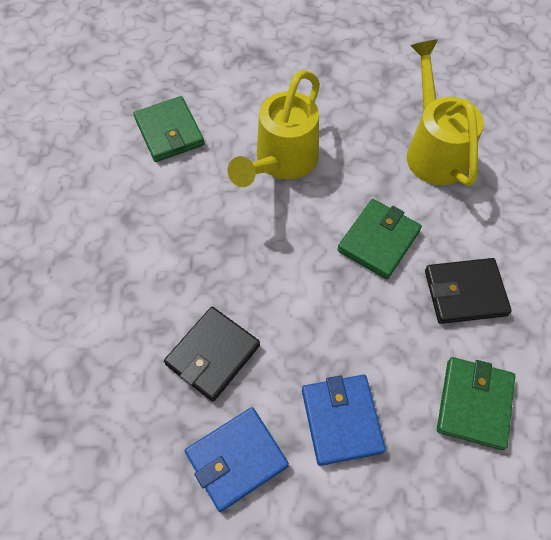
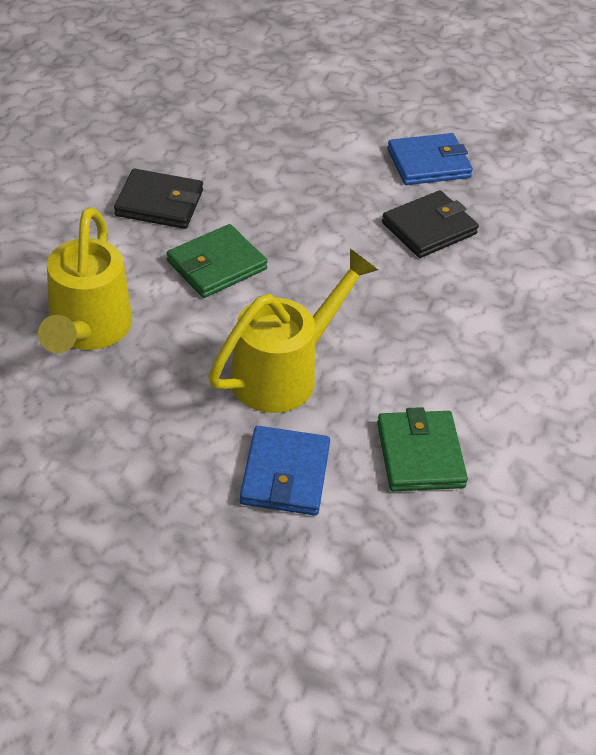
camera: 165 degrees left, 15 degrees down
(341, 420) = (329, 160): blue wallet -> blue wallet (285, 474)
(474, 404) = (210, 139): green wallet -> none

